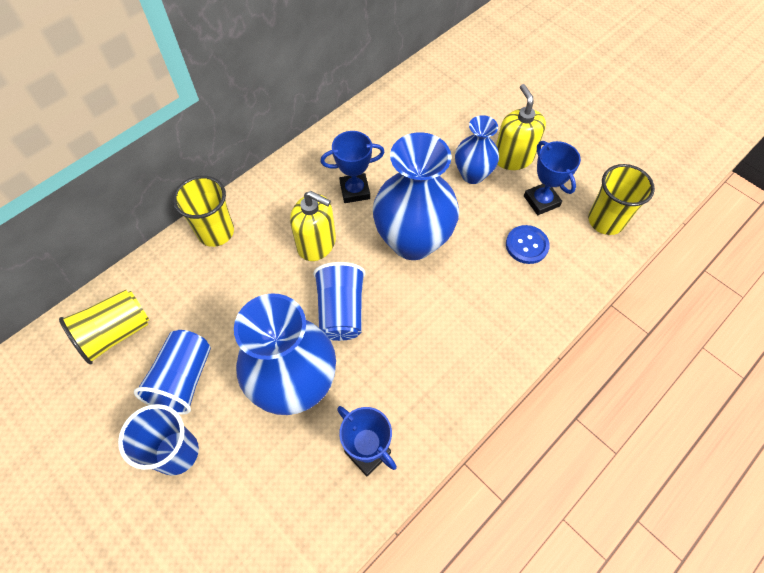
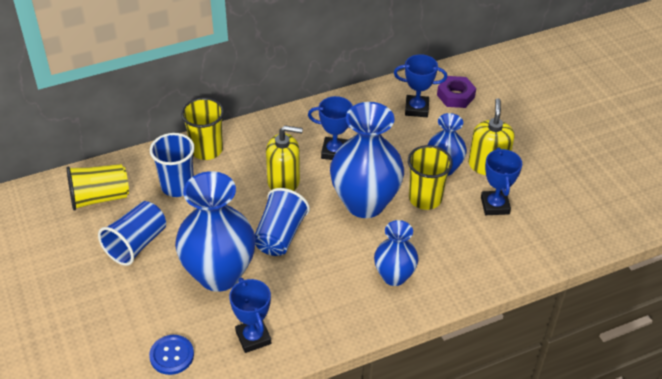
camera: 20 degrees right, 15 degrees down
(177, 452) = (110, 290): blue cup -> blue cup (177, 186)
(317, 243) = (284, 181): yellow soap dispenser -> yellow soap dispenser turned 45 degrees counterclockwise
(415, 116) = (416, 109): none -> blue trophy
(447, 90) = (455, 96): none -> purple nut
(482, 318) = (394, 276): none -> blue vase
(526, 245) = (463, 235): blue button -> blue button (172, 355)
(605, 221) = (546, 237): yellow cup -> yellow cup (425, 198)

